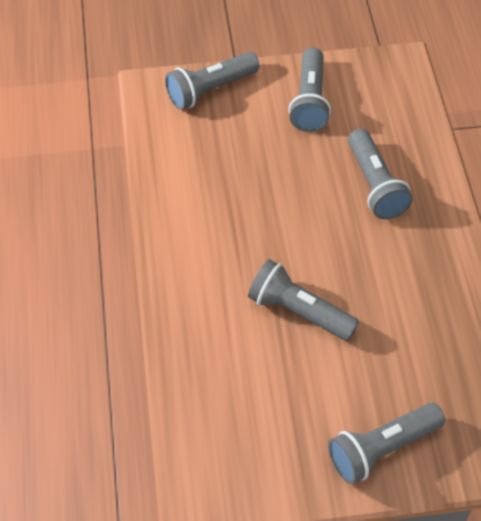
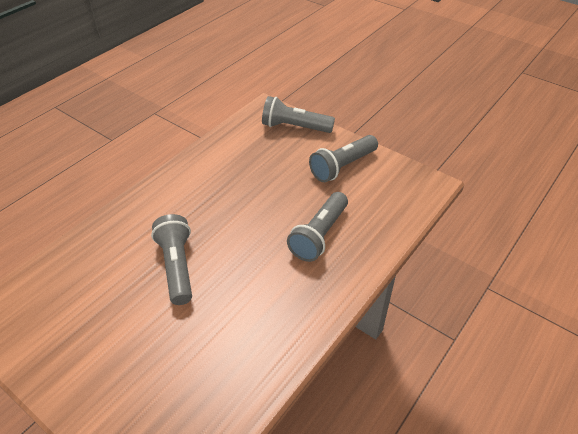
camera: 45 degrees right, 10 degrees down
(381, 449) = (102, 387): grey flashlight -> none

